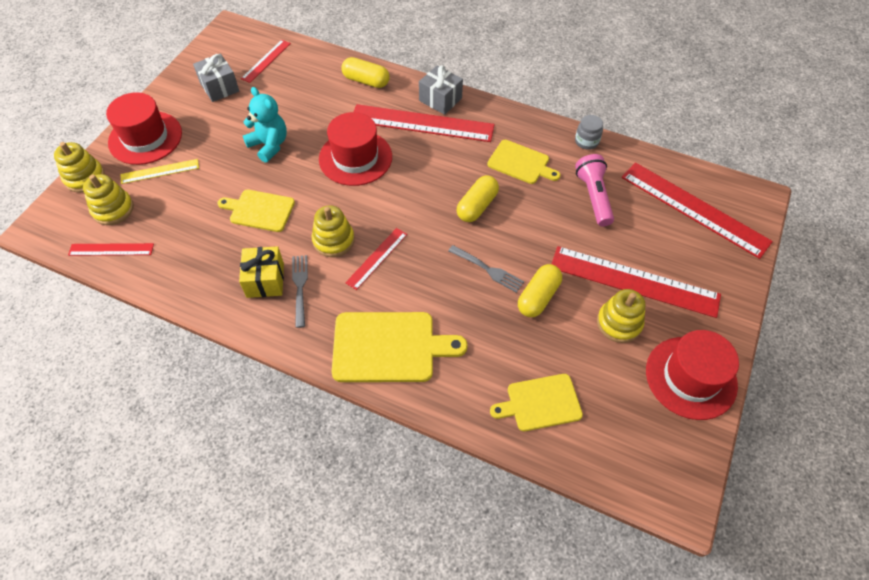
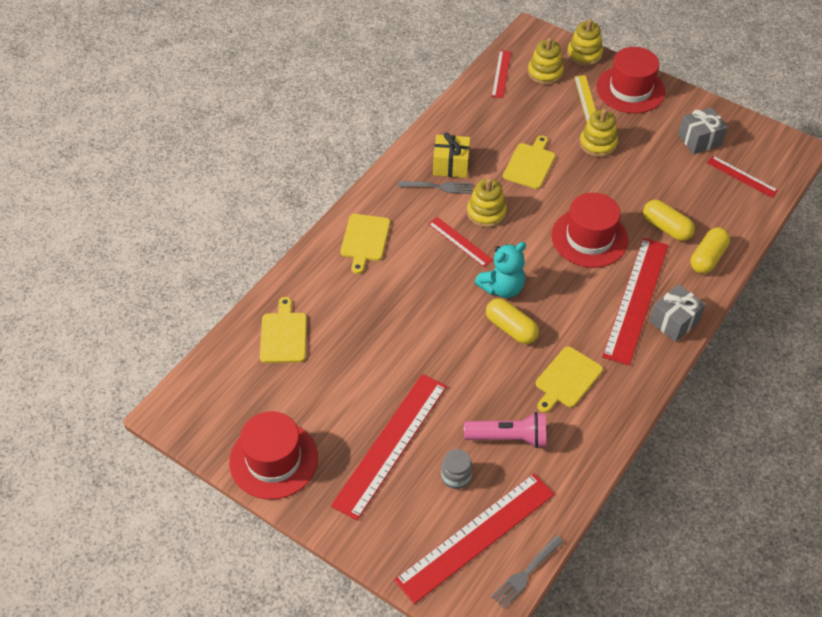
camera: 100 degrees right, 5 degrees down
(269, 145) = (613, 174): turquoise teddy bear -> turquoise teddy bear (502, 288)
(389, 347) = (365, 240): yellow cutting board -> yellow cutting board, size x0.64
(487, 269) = (430, 323): grey fork -> grey fork (526, 573)
(538, 297) = (390, 357): yellow capsule -> yellow capsule (666, 228)
(586, 141) = (594, 453): grey jar -> grey jar (456, 476)
(619, 323) = (346, 417): yellow stacking toy -> yellow stacking toy (598, 144)

